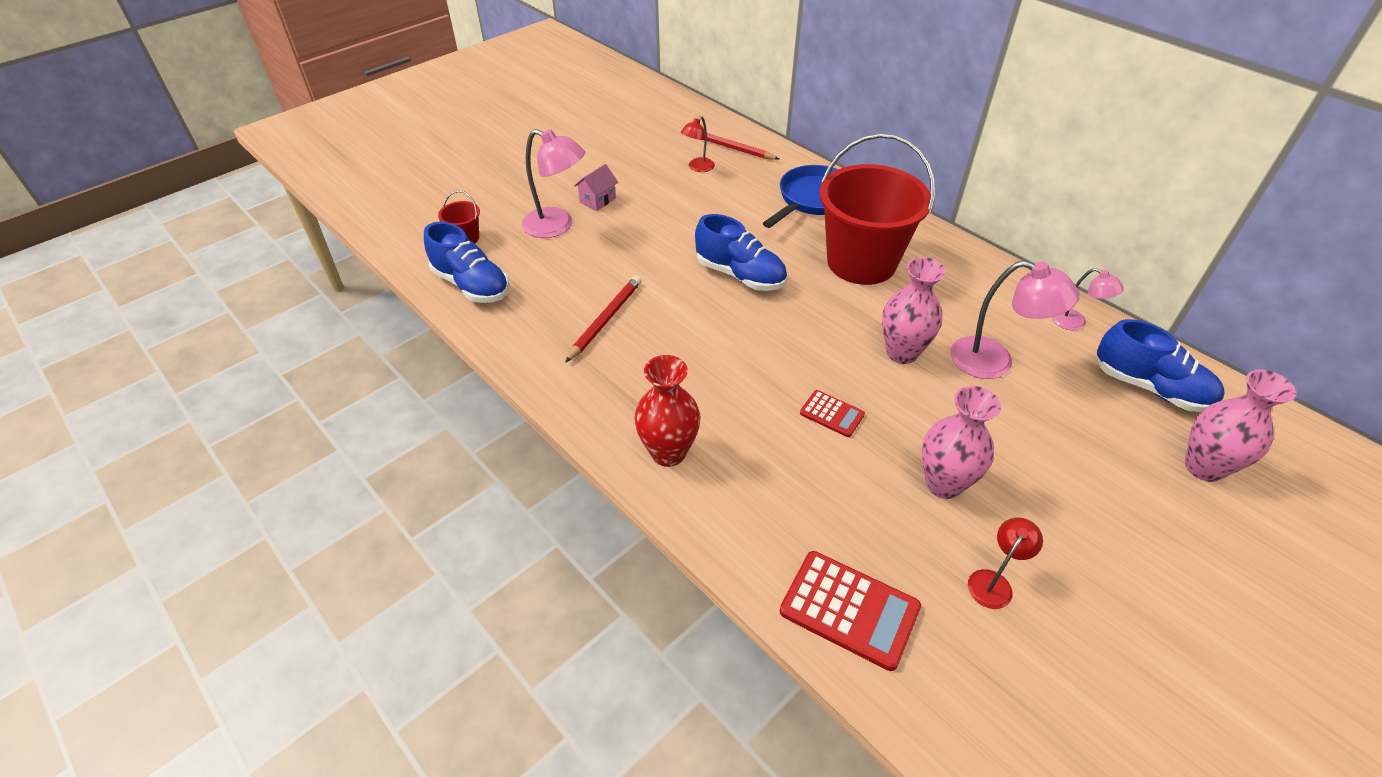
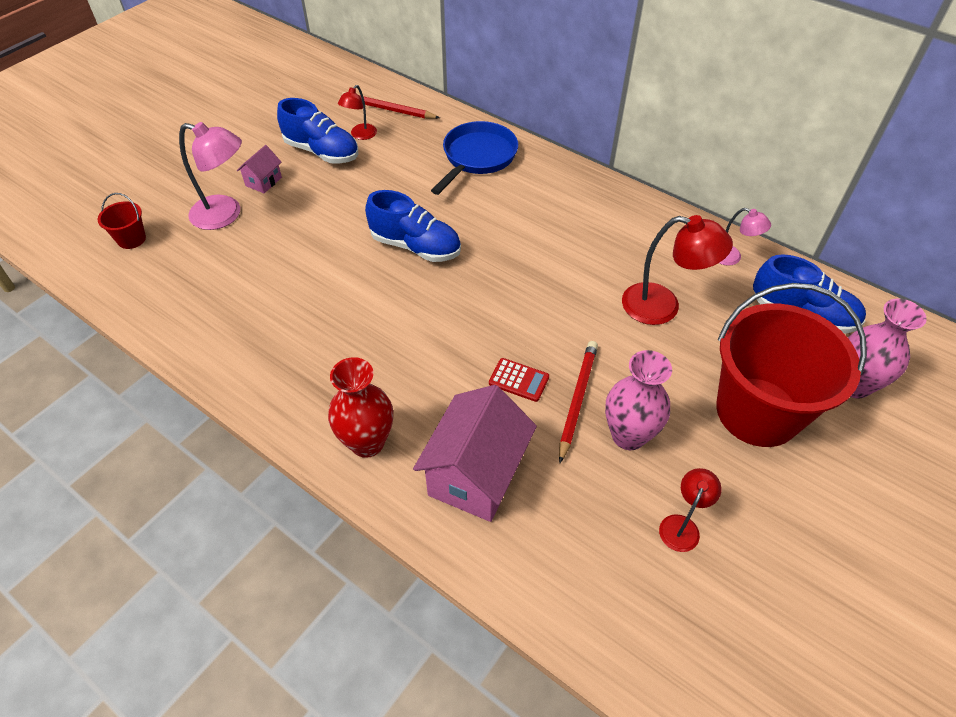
camera: 10 degrees left, 5 degrees up
(471, 285) = (145, 290): blue shoe -> blue shoe (322, 152)
(605, 320) = (288, 311): red pencil -> red pencil (577, 400)
(776, 499) = (476, 475): none -> pink house
(849, 609) = (555, 574): red calculator -> none
(861, 262) = (530, 219): red bucket -> red bucket (757, 411)
(902, 352) = (577, 308): pink vase -> none
(994, 362) = (663, 306): pink lamp -> red lamp

